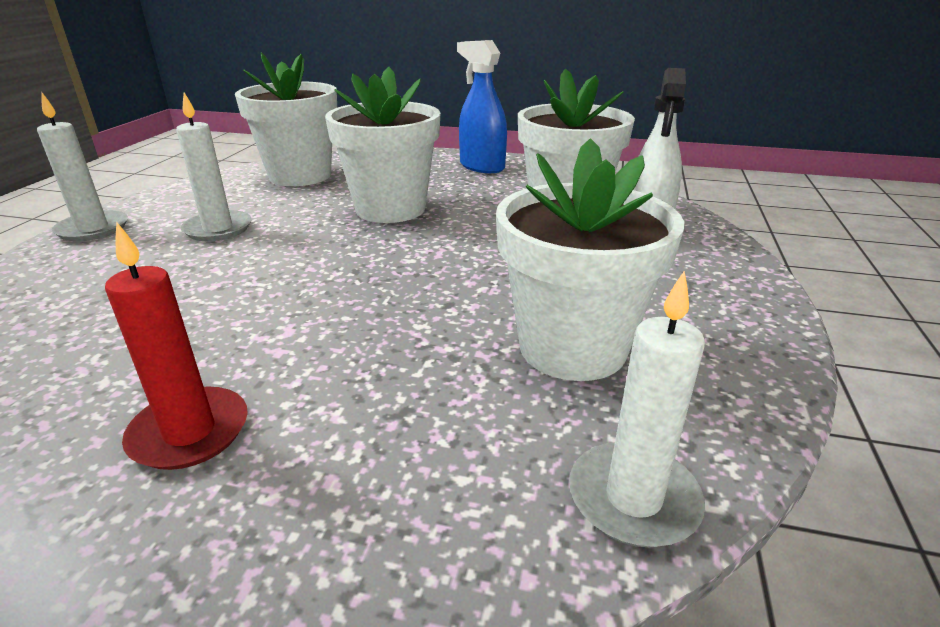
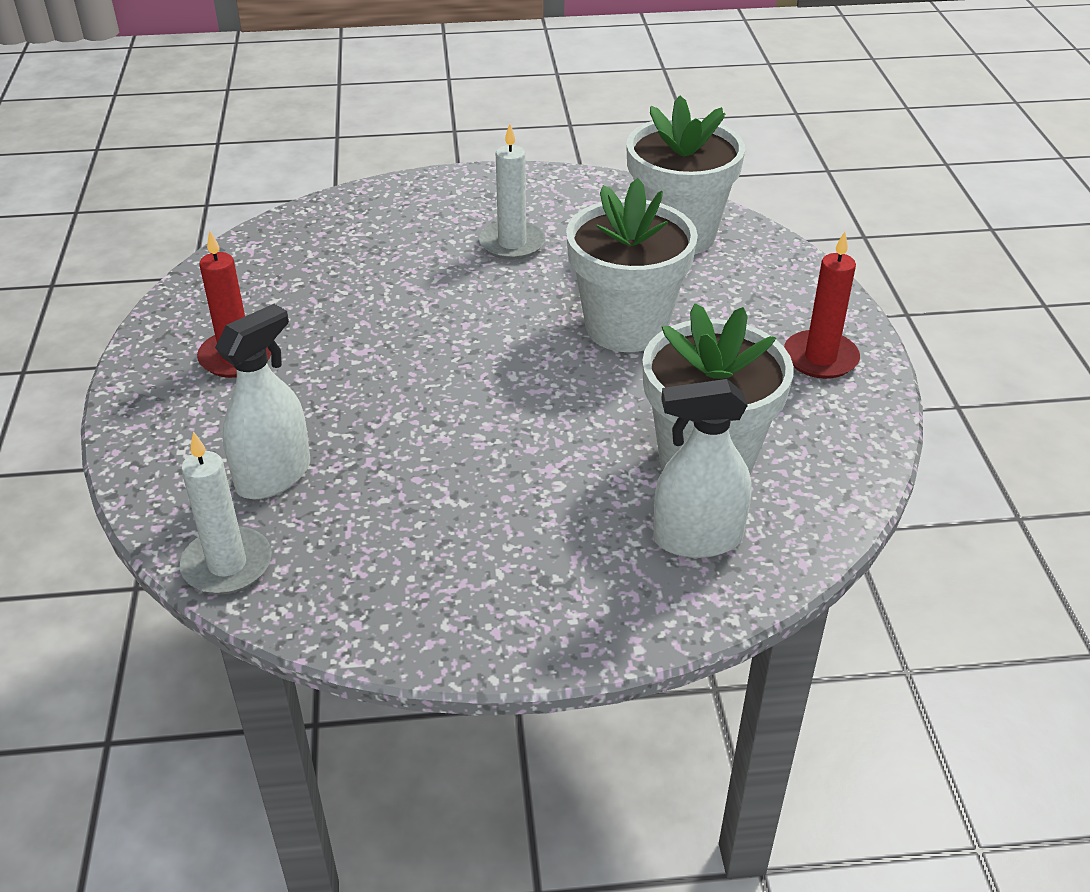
camera: 70 degrees right, 10 degrees up
(93, 229) = (474, 183): white candle -> none
(471, 430) = (273, 476): none -> white spray bottle
(482, 167) = (820, 358): blue spray bottle -> red candle
(572, 347) = (397, 511): white flower pot -> none

